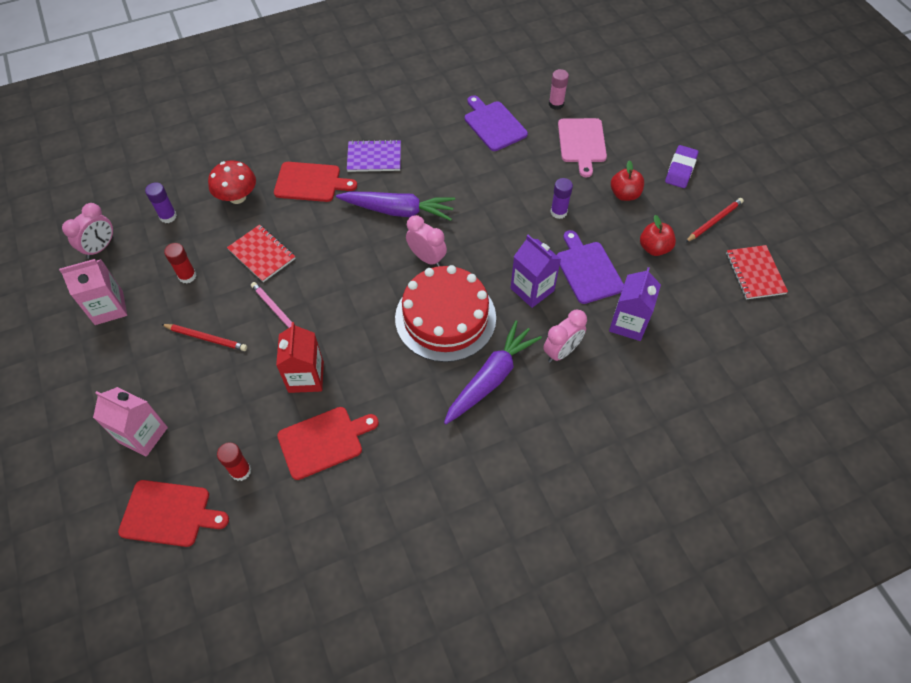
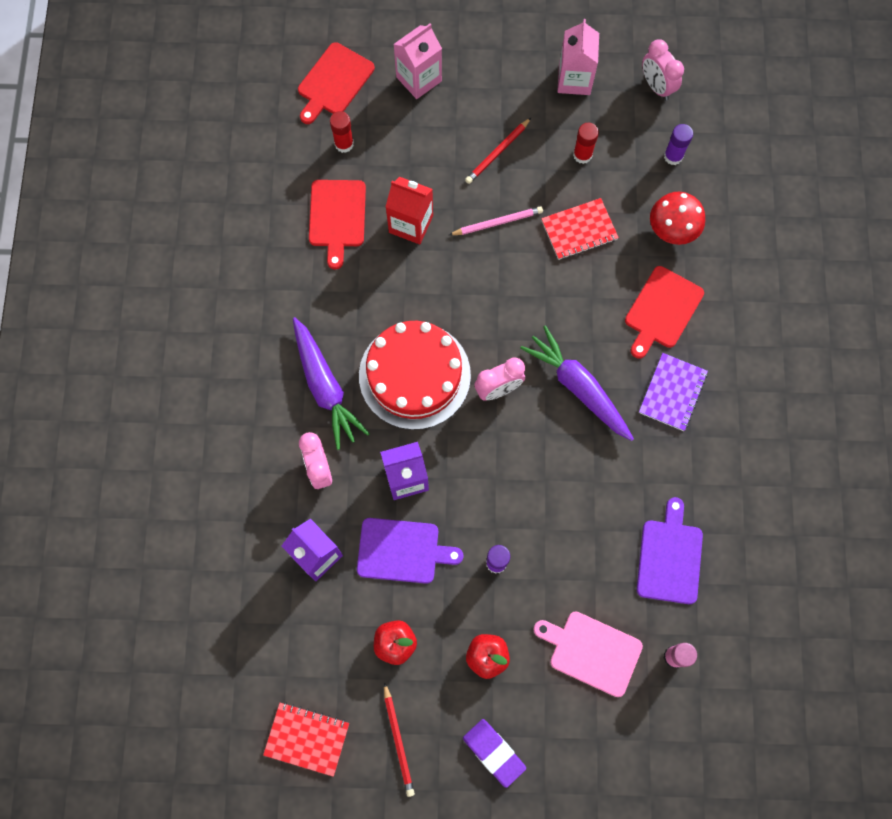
camera: 115 degrees right, 15 degrees up
(398, 211) = (578, 387): purple carrot -> purple carrot turned 105 degrees clockwise
(494, 124) = (670, 557): purple cutting board -> purple cutting board turned 75 degrees counterclockwise

